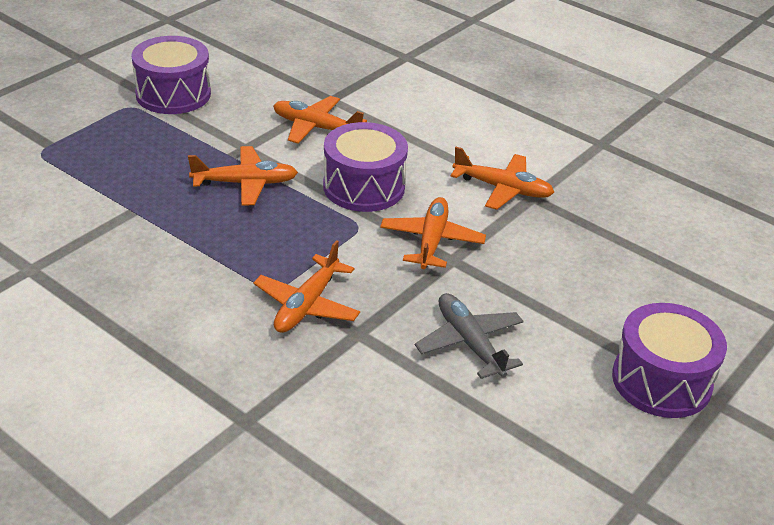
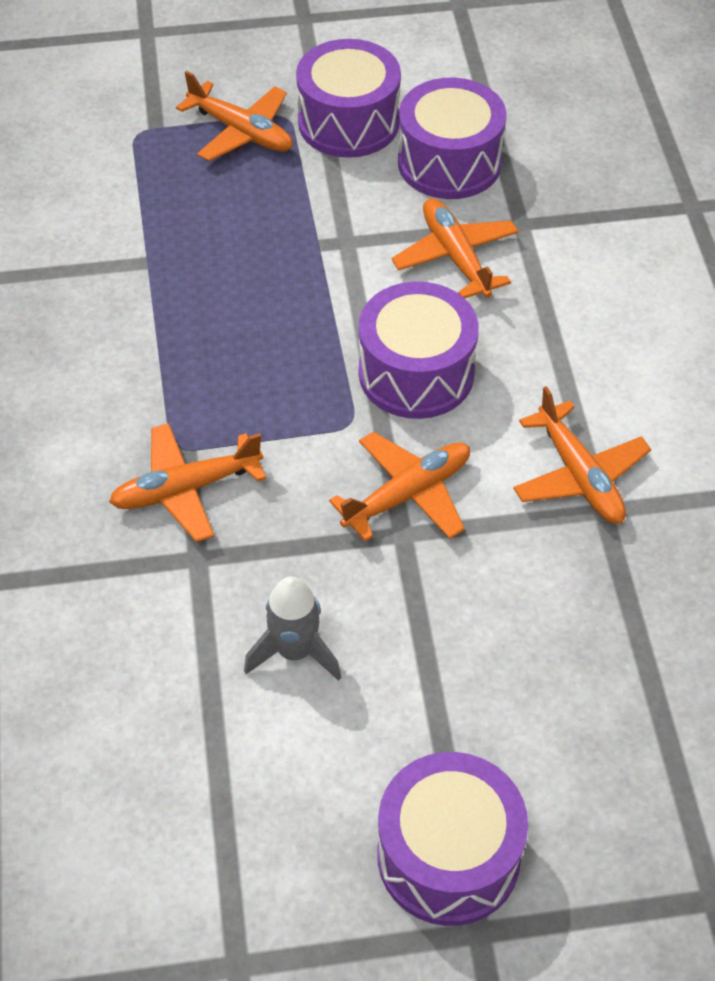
camera: 45 degrees right, 15 degrees up
(245, 183) = (293, 292): orange plane -> orange plane (241, 132)
(256, 89) = (449, 162): none -> purple drum
(469, 343) = (295, 651): grey plane -> grey rocket

